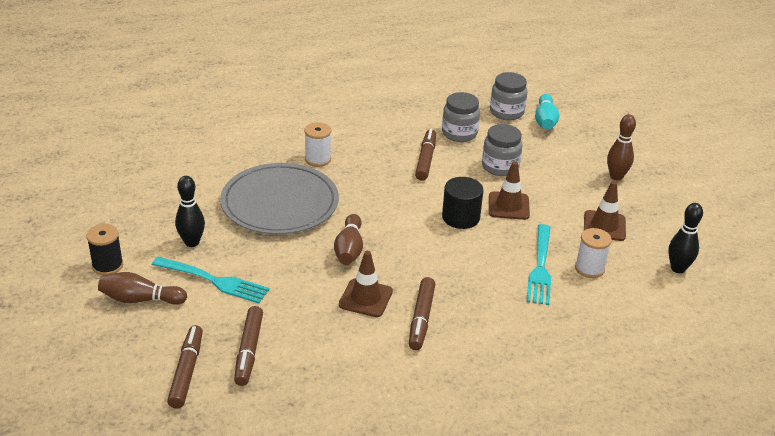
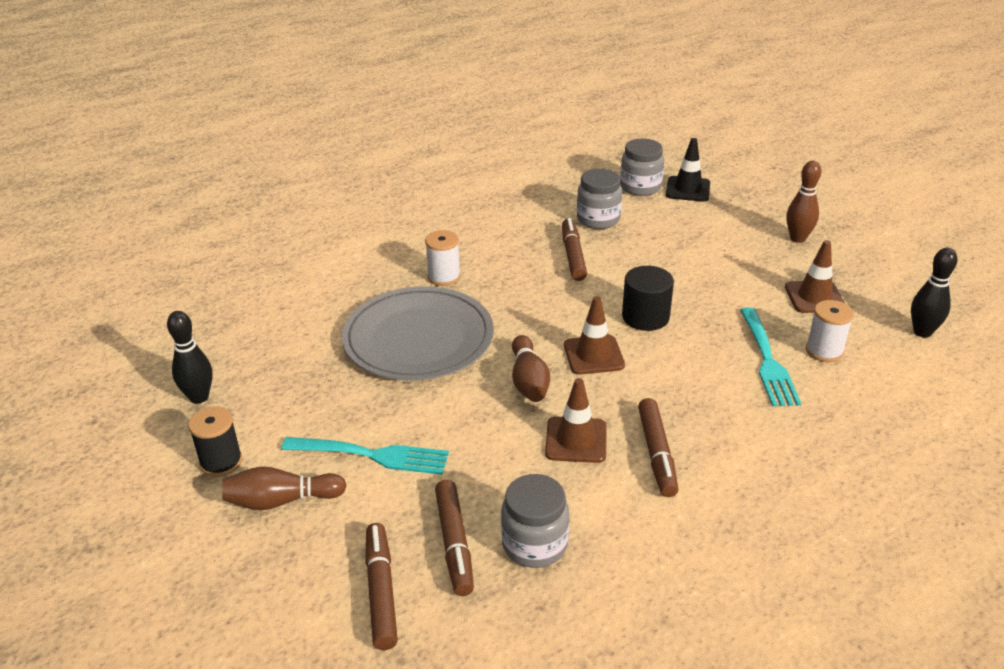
camera: 10 degrees left, 0 degrees up
(192, 242) = (324, 409): black bowling pin -> black bowling pin (199, 397)
(500, 167) = (662, 249): grey jar -> grey jar (534, 544)
(508, 206) = (694, 293): brown traffic cone -> brown traffic cone (593, 355)
(545, 121) = (688, 189): turquoise bowling pin -> black traffic cone

